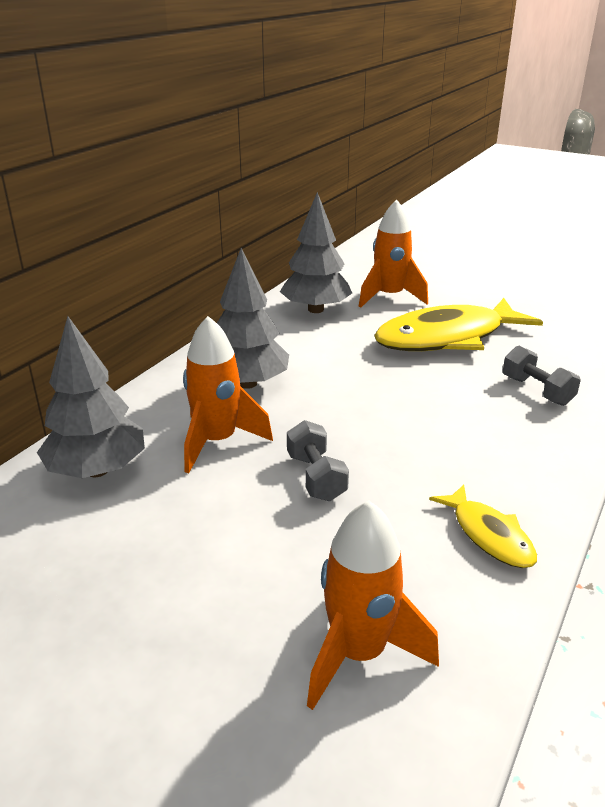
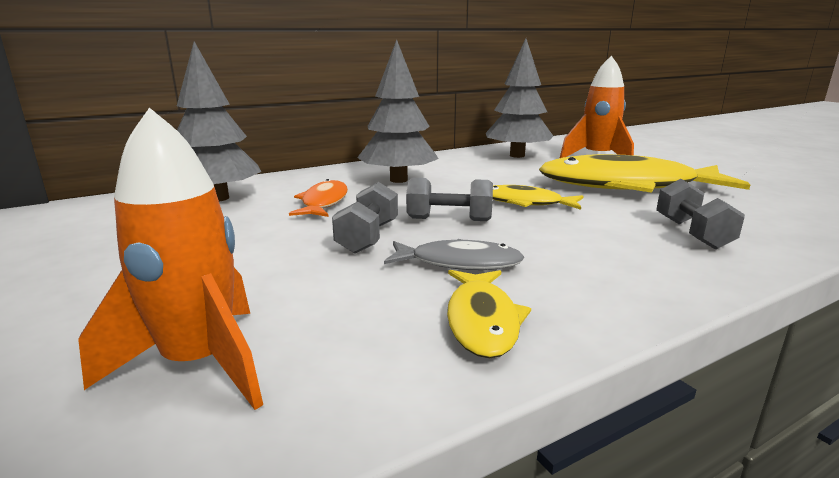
camera: 30 degrees right, 10 degrees down
(217, 442) = (323, 202): orange rocket -> orange fish
(355, 430) = (449, 219): none -> grey dumbbell
(393, 386) = (526, 203): none -> yellow fish
(417, 482) = (459, 263): none -> grey fish

